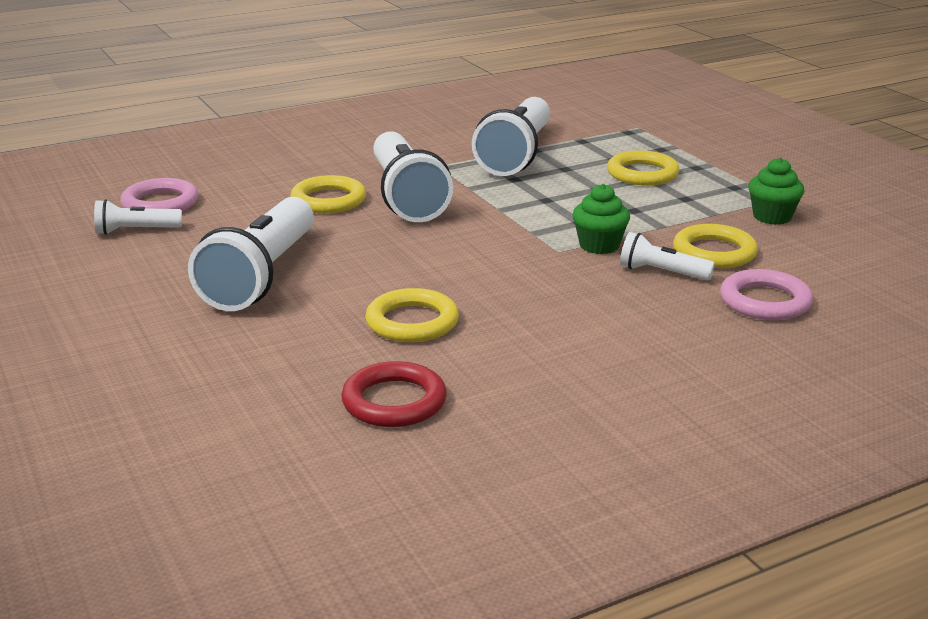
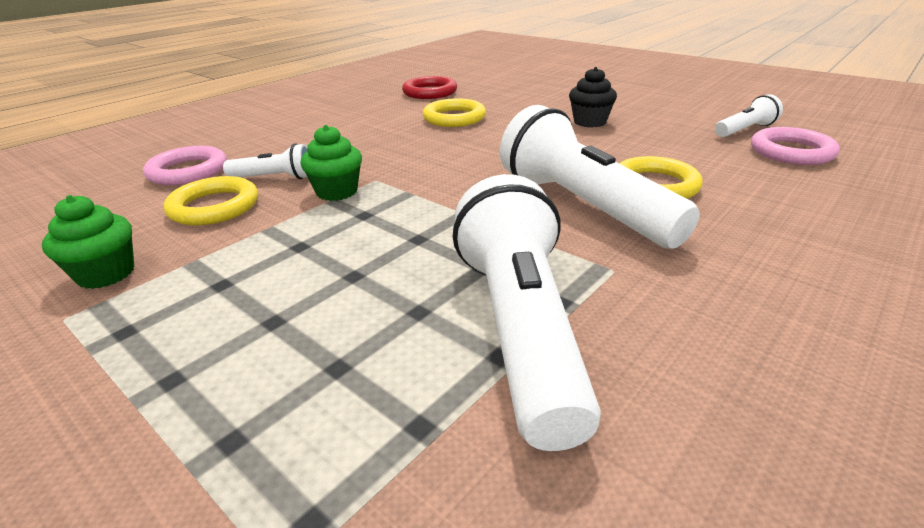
camera: 160 degrees right, 5 degrees up
(261, 276) = (590, 122): white flashlight -> black cupcake
(642, 174) = (283, 329): yellow ring -> none

